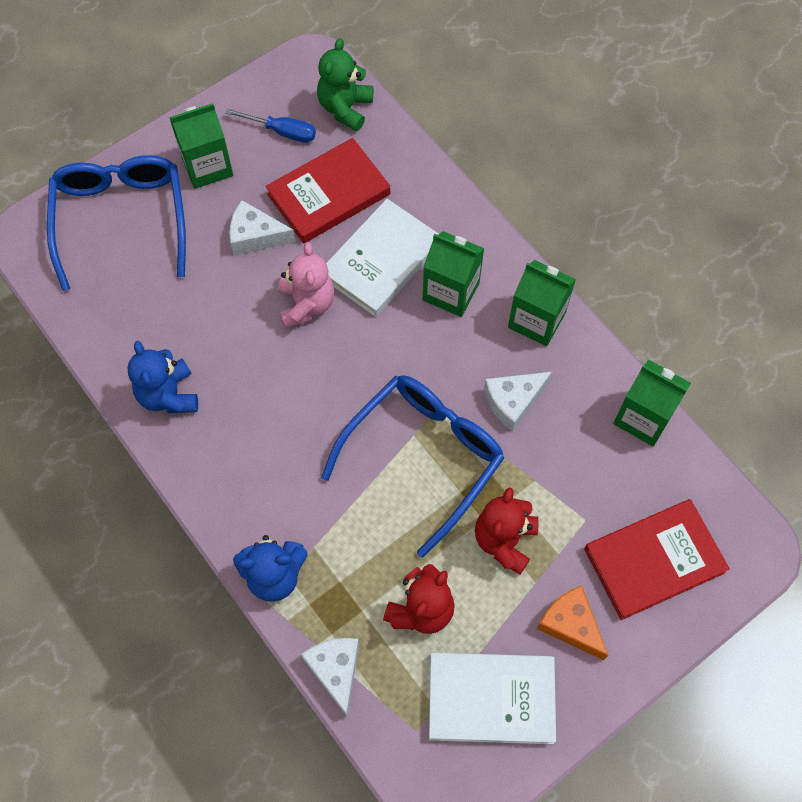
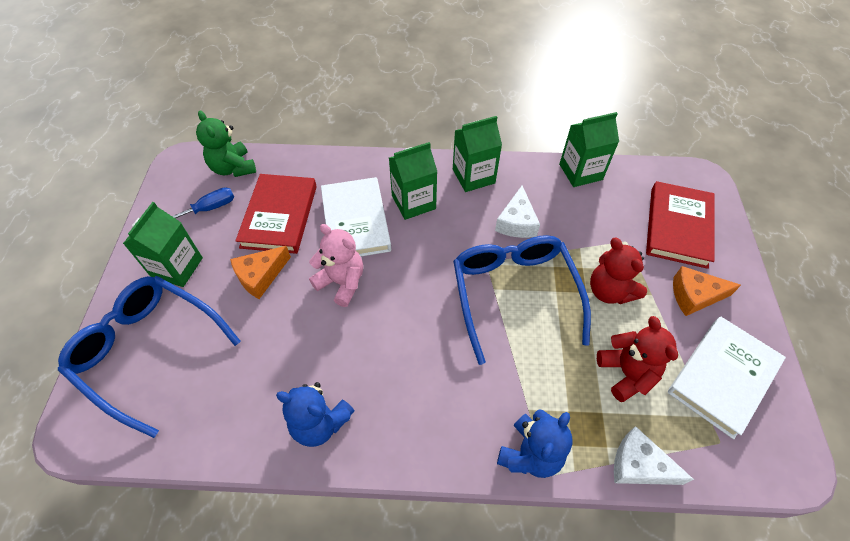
camera: 50 degrees left, 10 degrees down
(256, 236) = (260, 276): white cheese -> orange cheese

